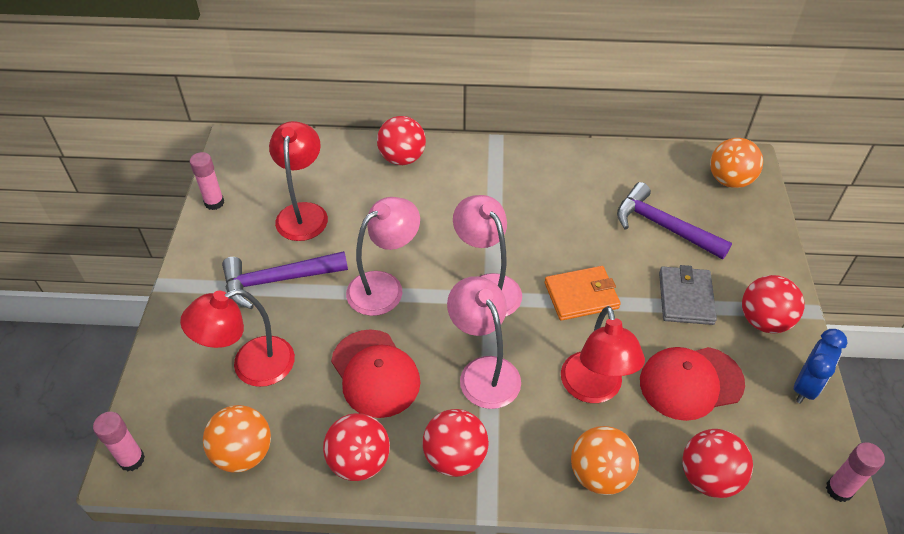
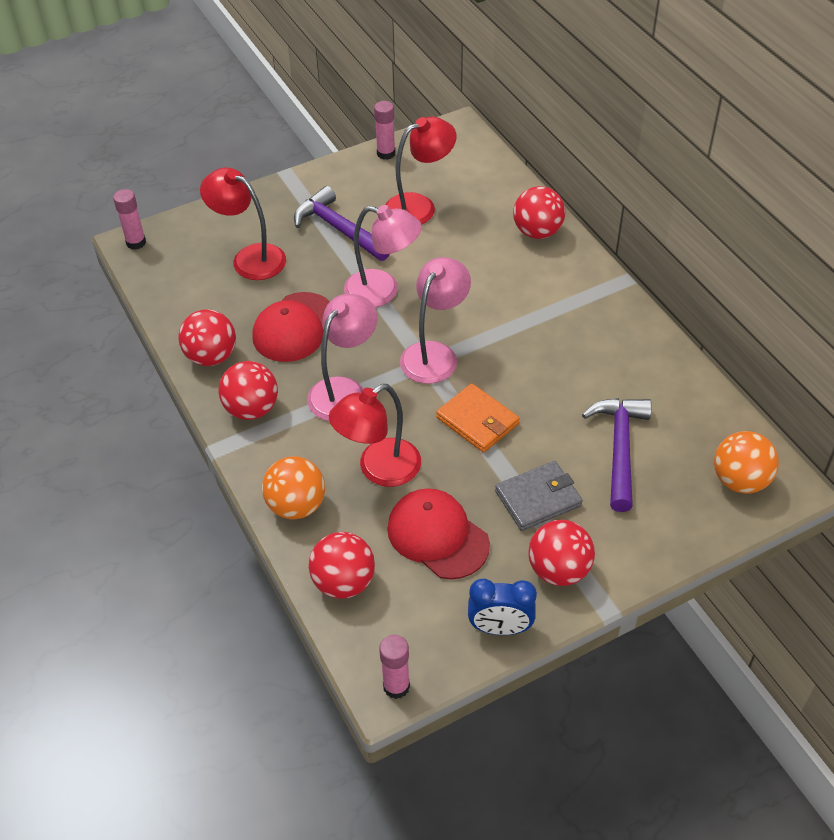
camera: 60 degrees right, 0 degrees up
(243, 453) = (177, 293): orange ball -> none

